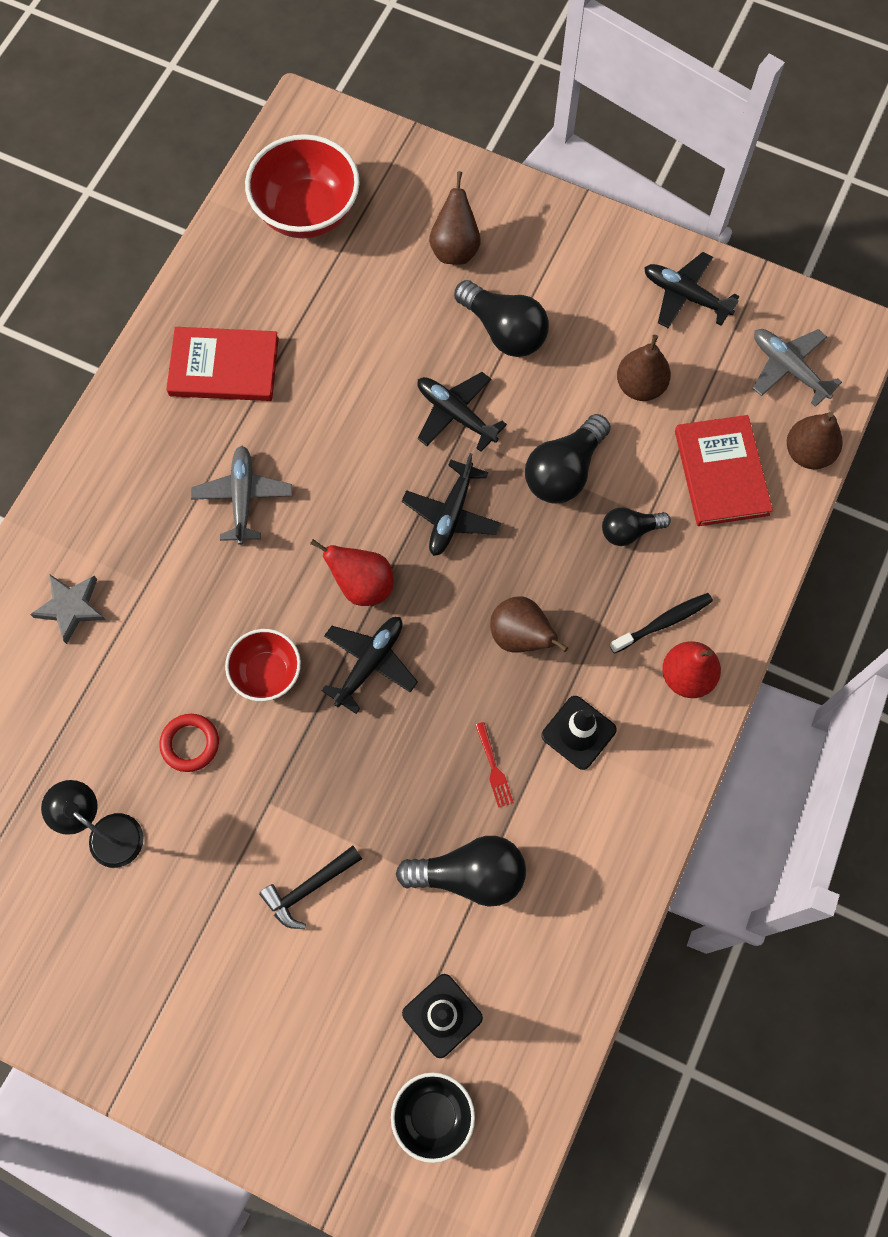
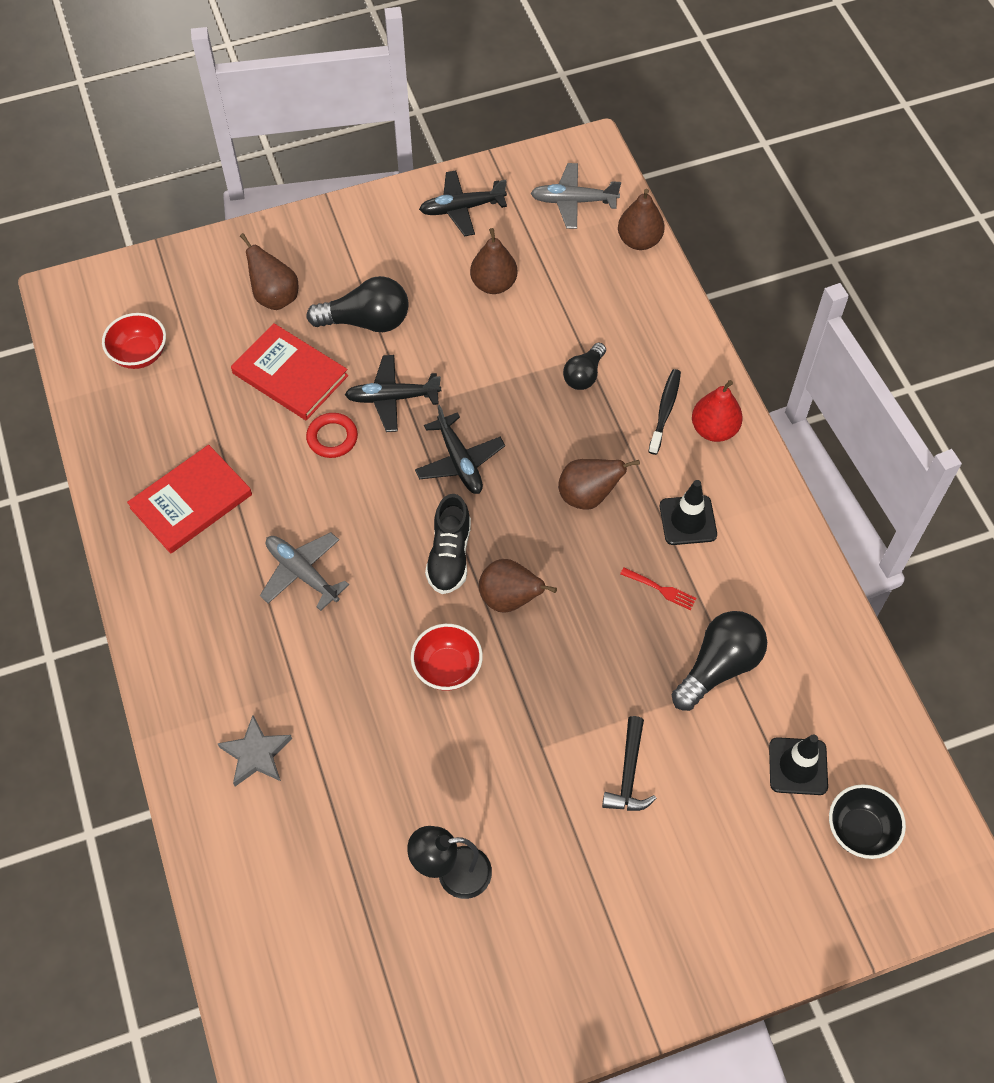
camera: 45 degrees left, 10 degrees down
(190, 743) = (445, 761): red ring -> red ring (332, 438)
(307, 212) = (140, 354): red bowl -> red bowl, size x0.59
(362, 585) = (449, 556): red pear -> black shoe
(370, 663) = (509, 599): black plane -> brown pear
(564, 471) = (503, 374): black light bulb -> none
(721, 473) = (601, 294): red book -> red book (290, 374)

